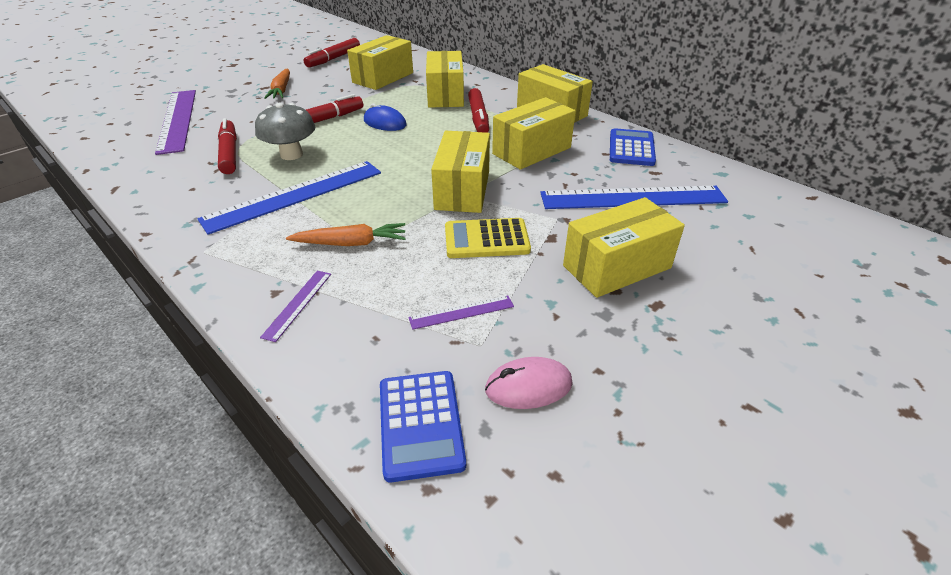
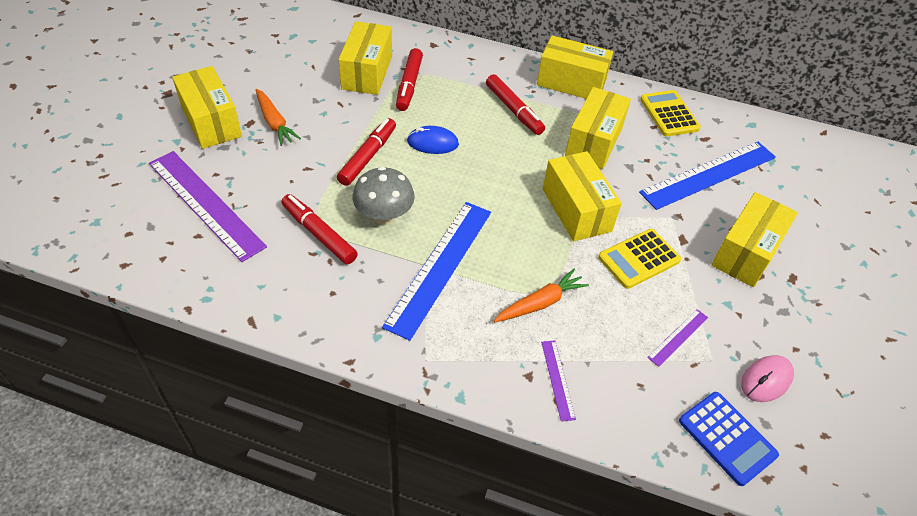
camera: 30 degrees left, 10 degrees up
(334, 58) = (281, 53): red marker -> red marker (409, 85)
(445, 95) = (455, 84): yellow box -> yellow box (211, 122)
(631, 148) = (669, 114): blue calculator -> yellow calculator

